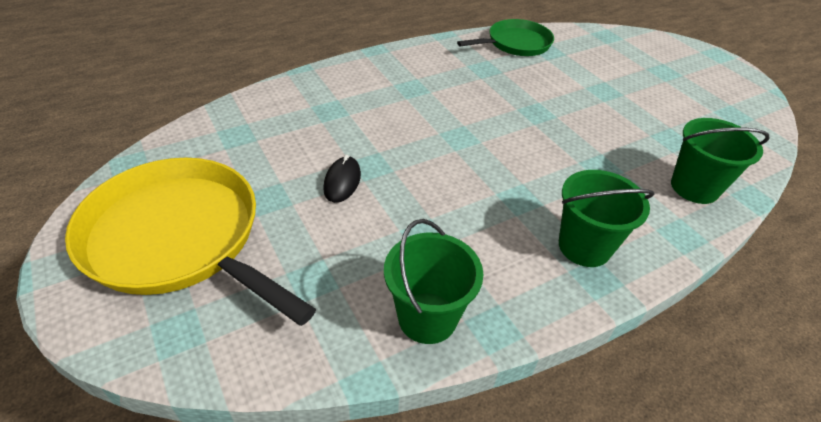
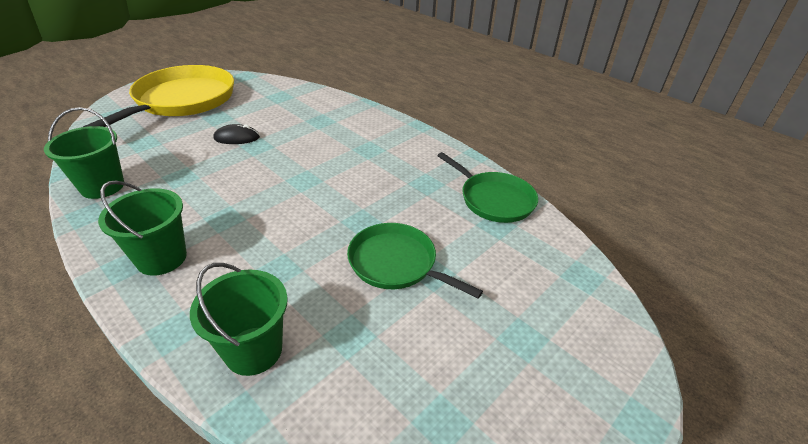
camera: 75 degrees right, 5 degrees down
(594, 104) = (396, 263): none -> green pan

